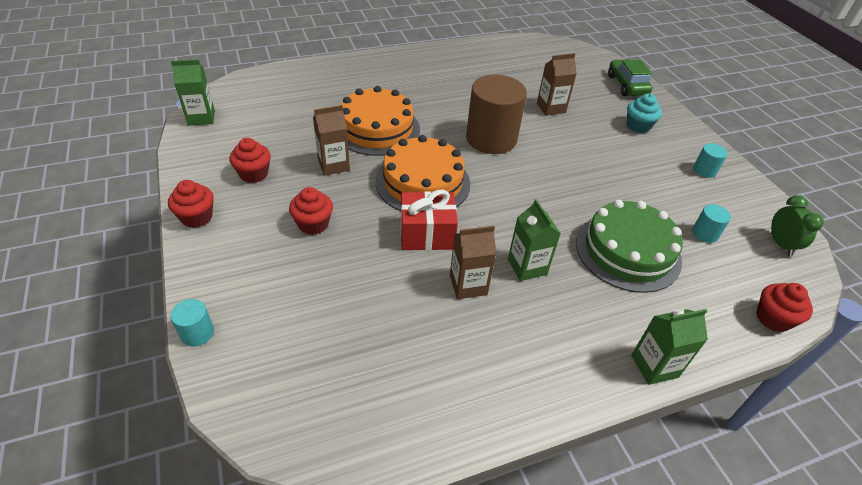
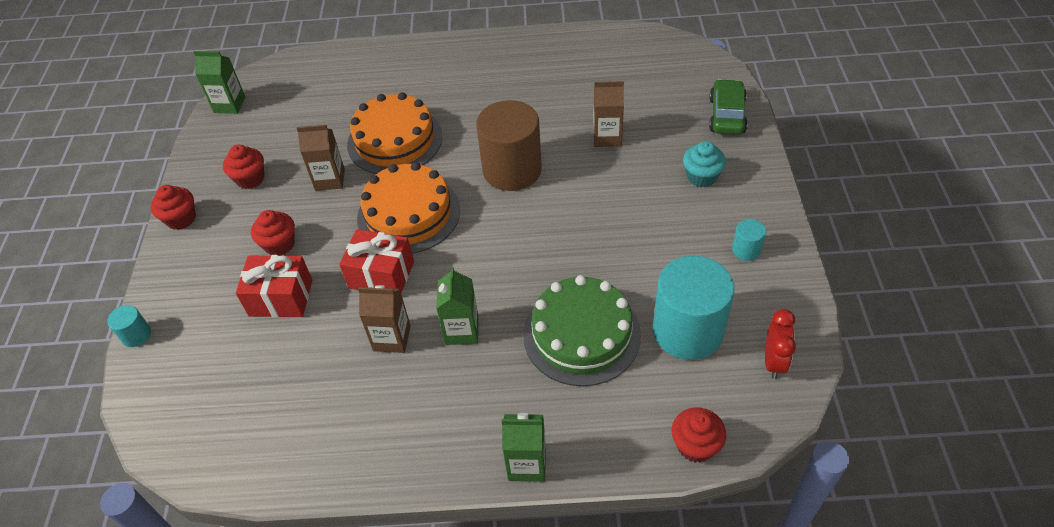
camera: 25 degrees right, 5 degrees up
(340, 269) = (281, 298): none -> red gift
(705, 233) = (687, 330): turquoise cylinder -> turquoise cylinder, size x2.31
(780, 244) = (774, 361): green clock -> red clock

